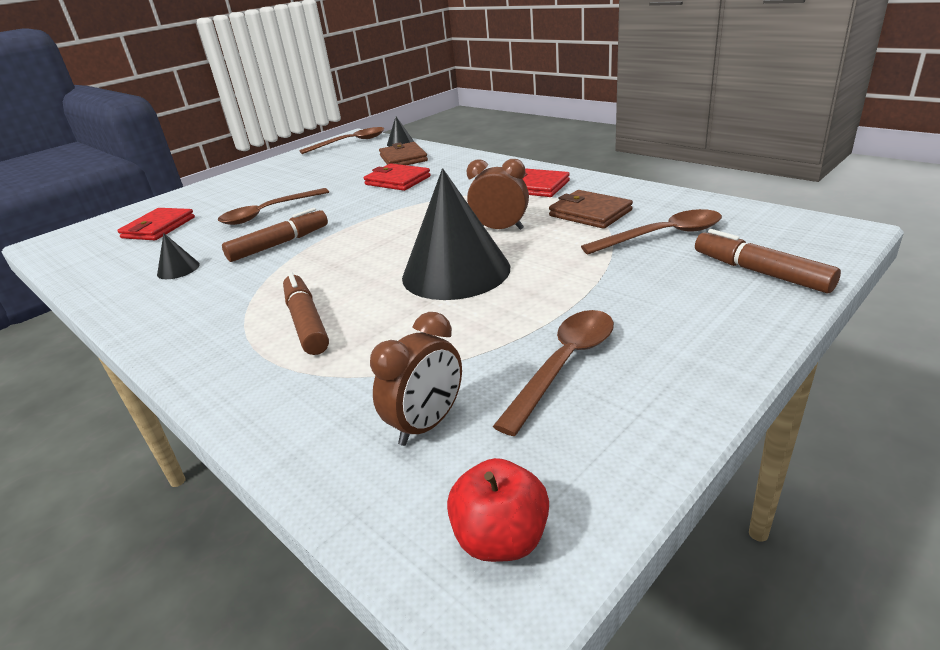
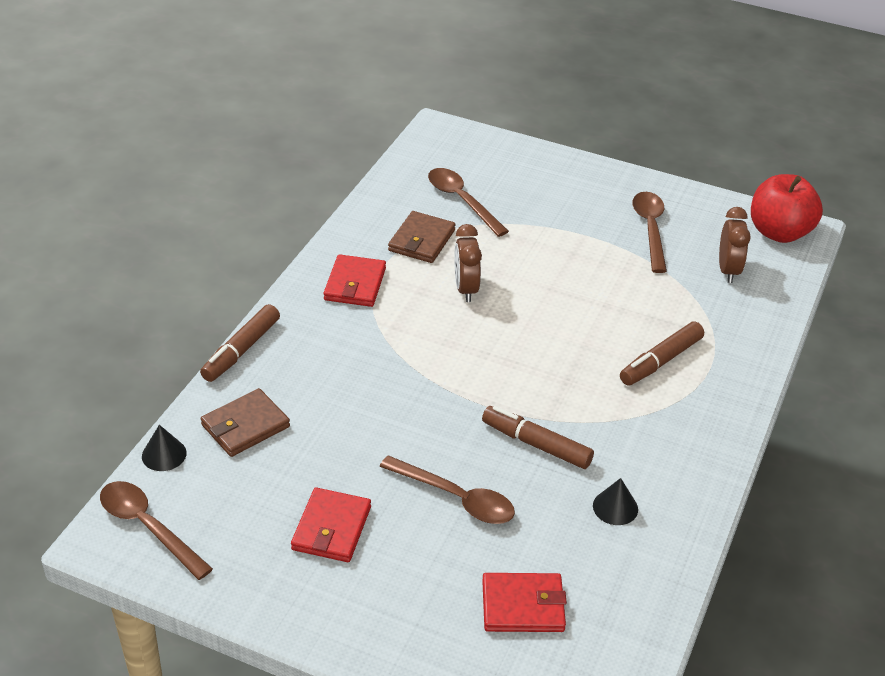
camera: 115 degrees left, 10 degrees up
(397, 181) = (337, 404): red wallet -> red wallet (332, 528)
(427, 424) = (728, 270): brown clock -> brown clock turned 75 degrees clockwise
(456, 272) = (554, 299): black cone -> none
(501, 539) = (779, 232): red apple -> red apple, size x1.60
(564, 365) = (650, 229): brown spoon -> brown spoon turned 75 degrees clockwise
(760, 272) = (511, 161): brown marker -> brown marker (241, 350)

